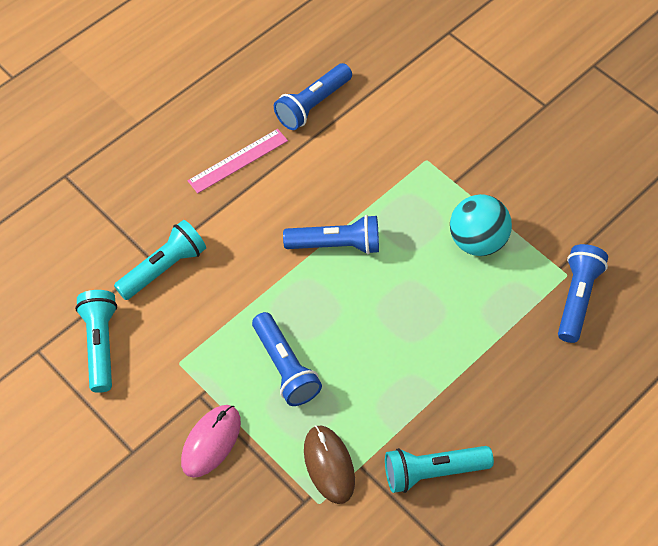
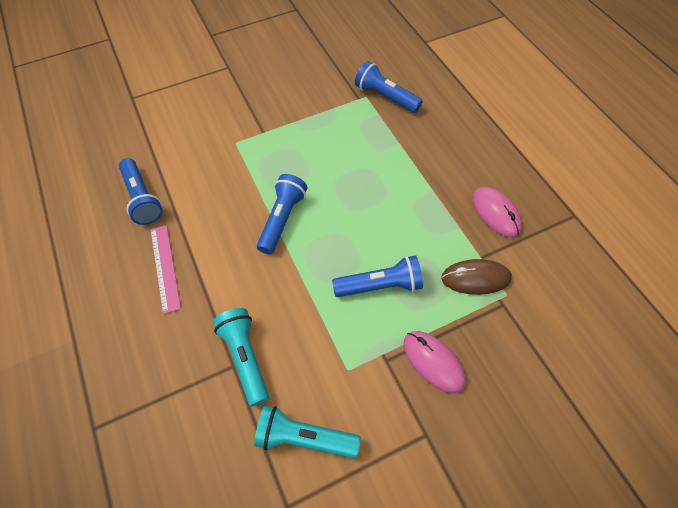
camera: 70 degrees left, 0 degrees up
(433, 472) = (496, 213): turquoise flashlight -> pink mouse
(477, 241) = (319, 134): turquoise ball -> none

